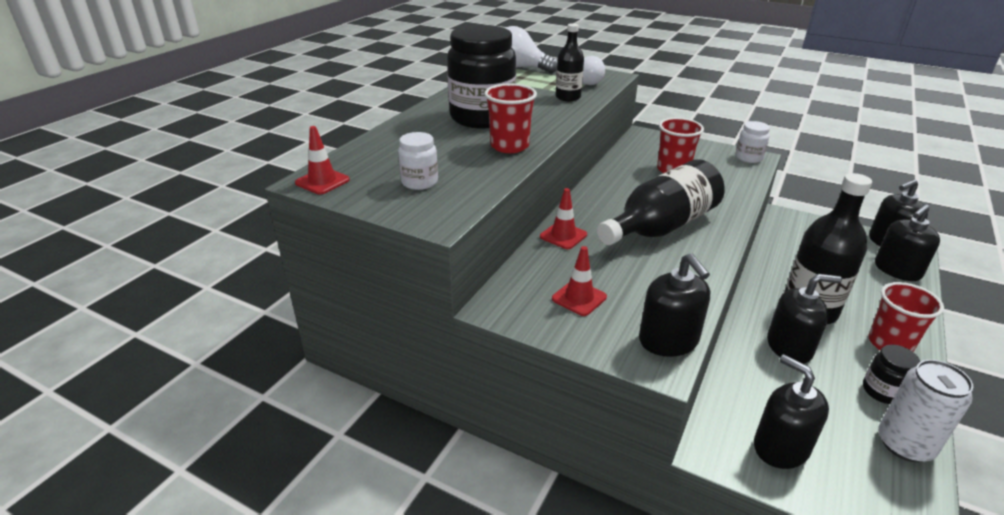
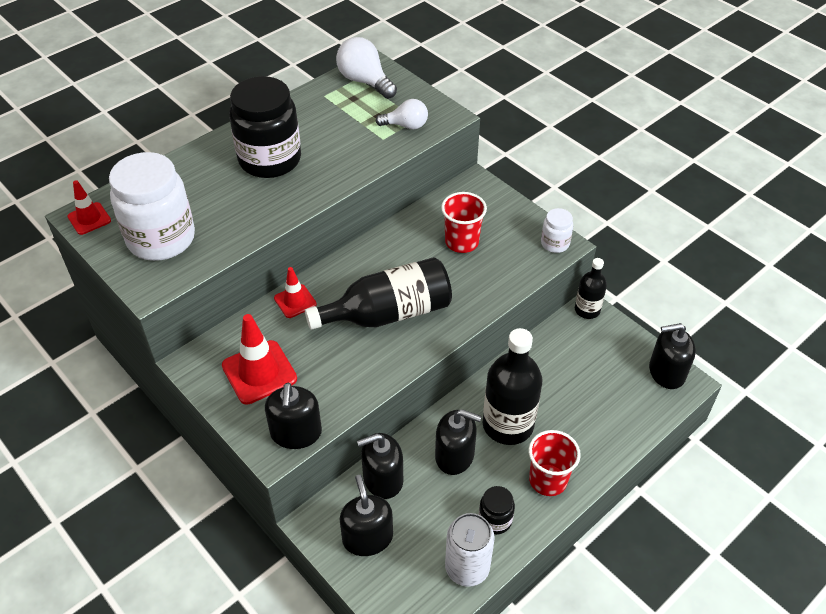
camera: 20 degrees right, 15 degrees up
(419, 182) = (161, 239): white jar -> white jar, size x2.15
(509, 146) = (265, 208): red cup -> none
(568, 97) = (373, 144): black bottle -> black bottle (587, 310)
(579, 298) = (259, 372): red traffic cone -> red traffic cone, size x1.68
(897, 270) = (639, 406): black soap dispenser -> black soap dispenser (383, 479)

